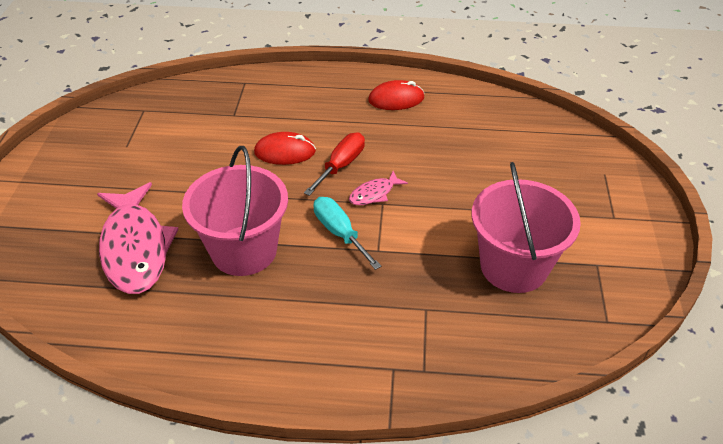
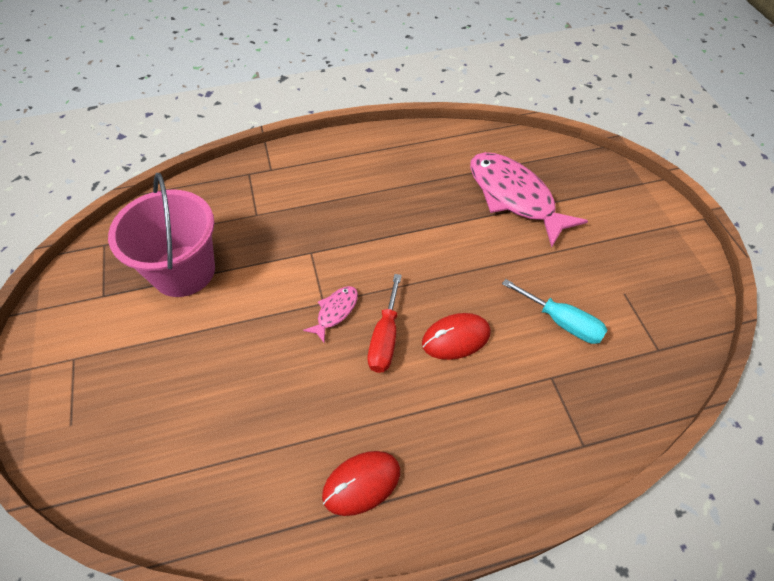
camera: 160 degrees right, 10 degrees up
(244, 250) = (425, 219): pink bucket -> none
(339, 233) = (352, 259): turquoise screwdriver -> turquoise screwdriver (562, 322)

